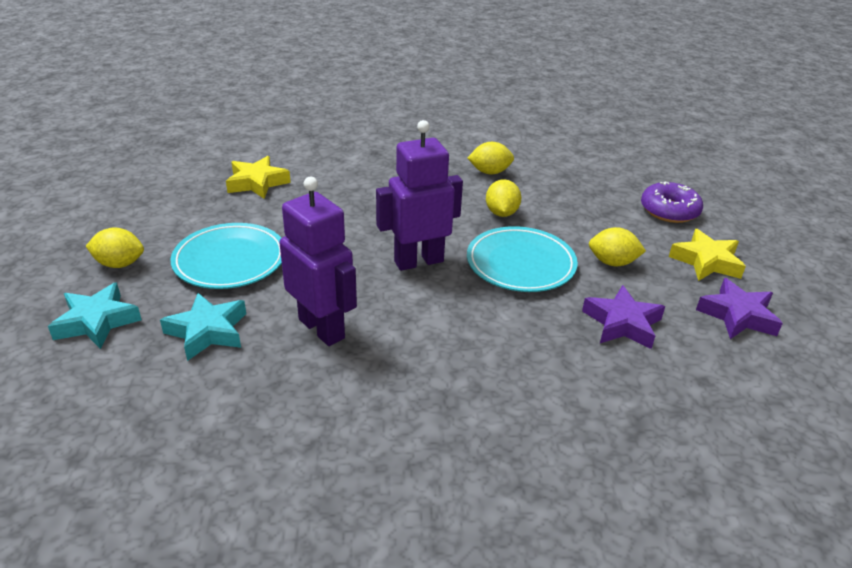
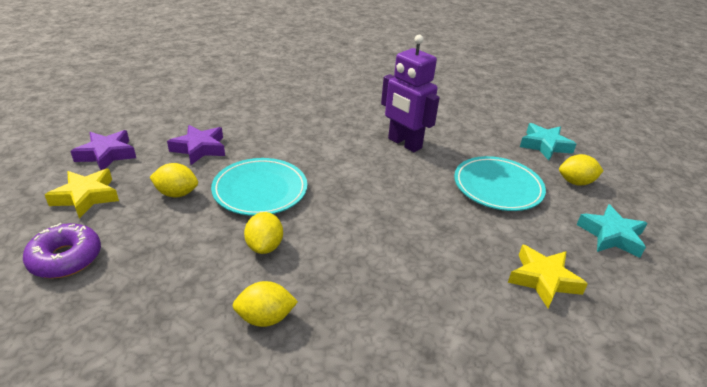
camera: 175 degrees right, 0 degrees up
(207, 331) = (473, 141): turquoise star -> turquoise star (611, 235)
(418, 261) = (347, 190): purple robot -> none

